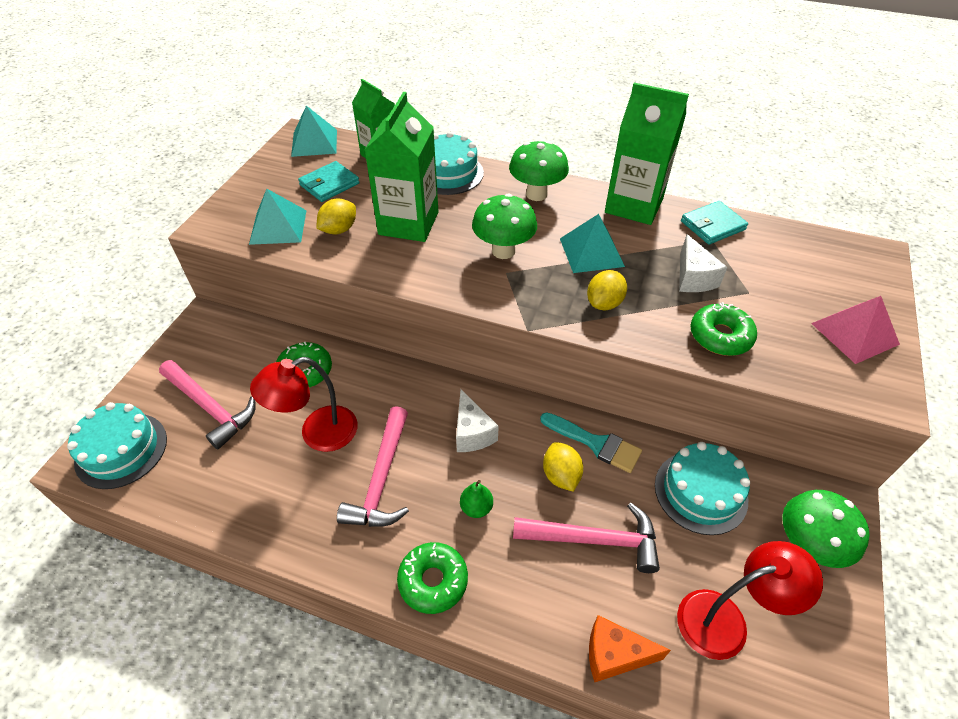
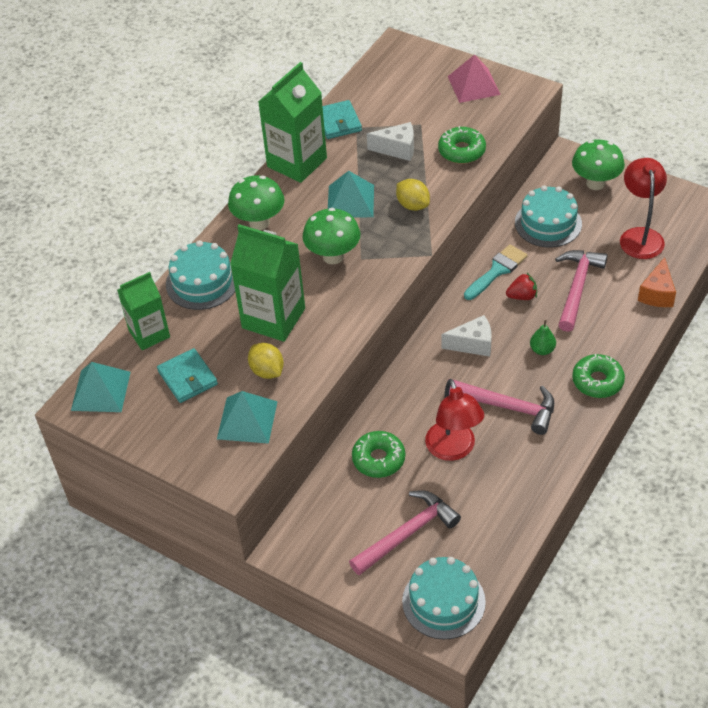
camera: 75 degrees left, 0 degrees up
(561, 475) = (522, 296): yellow lemon -> red strawberry

